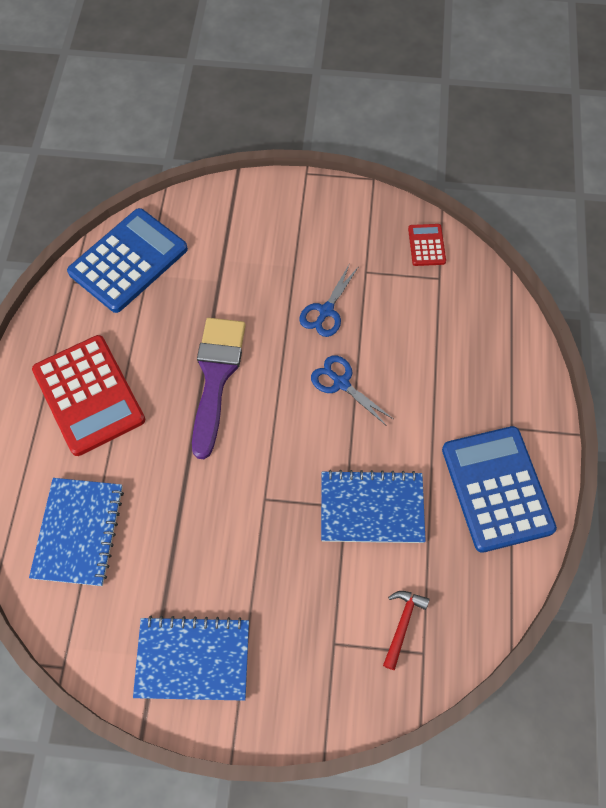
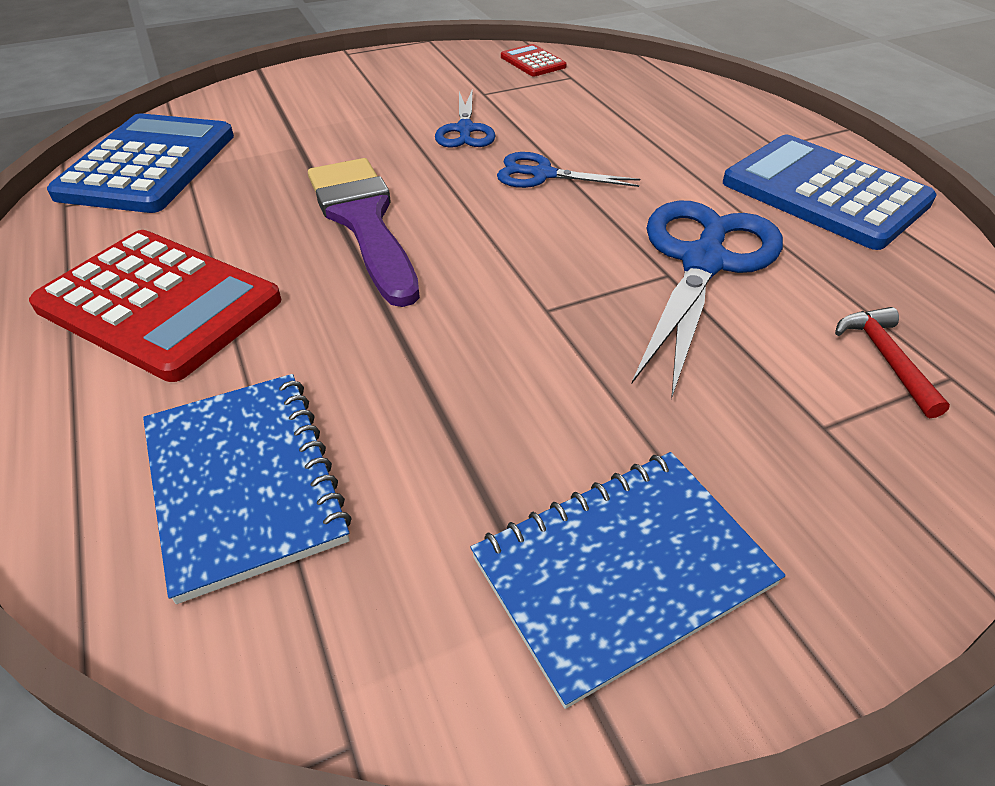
camera: 30 degrees left, 20 degrees down
(372, 508) = (703, 262): blue notebook -> blue scissors

